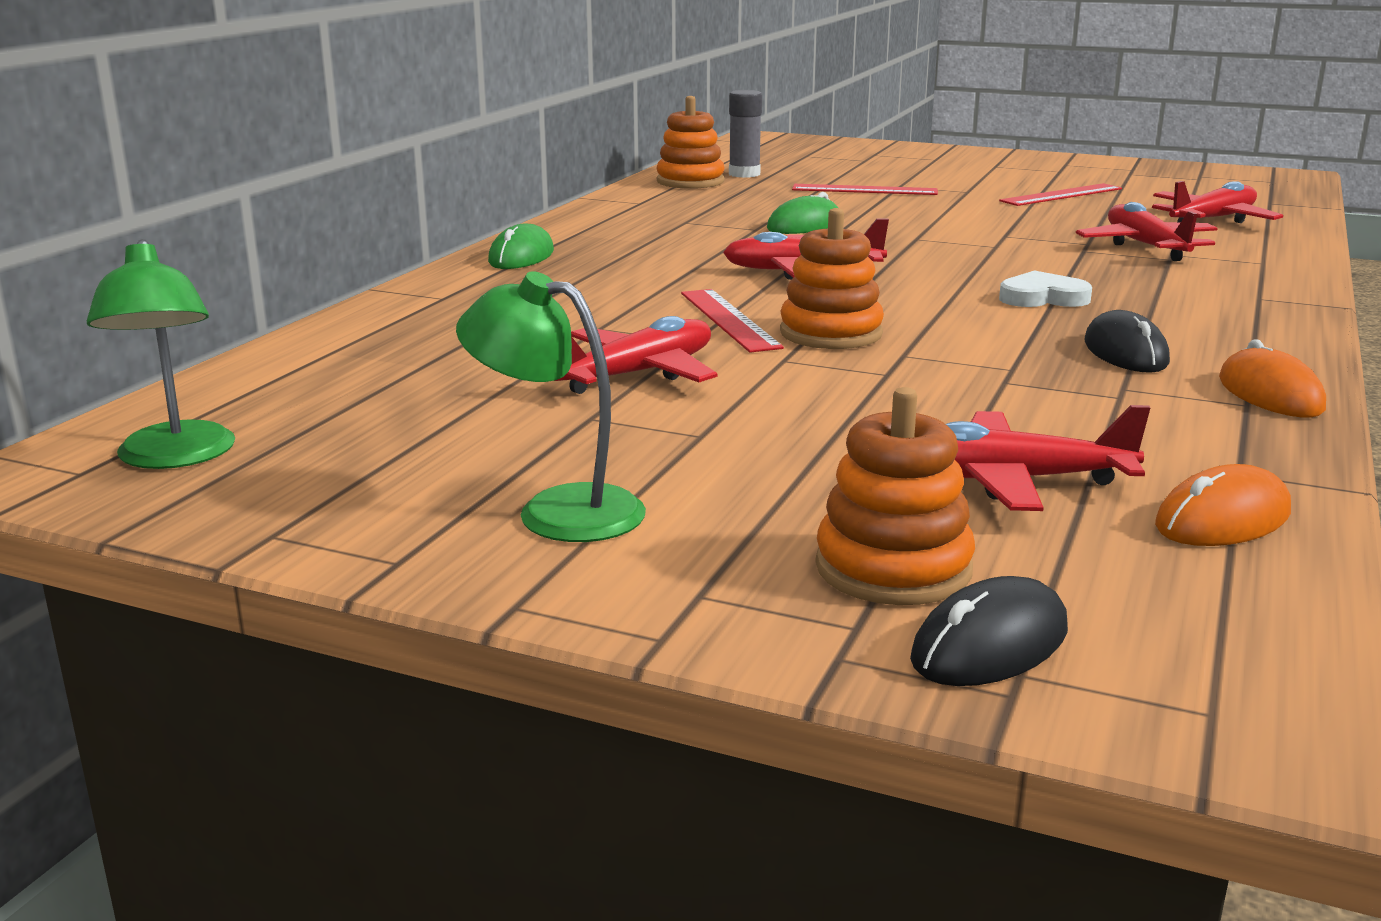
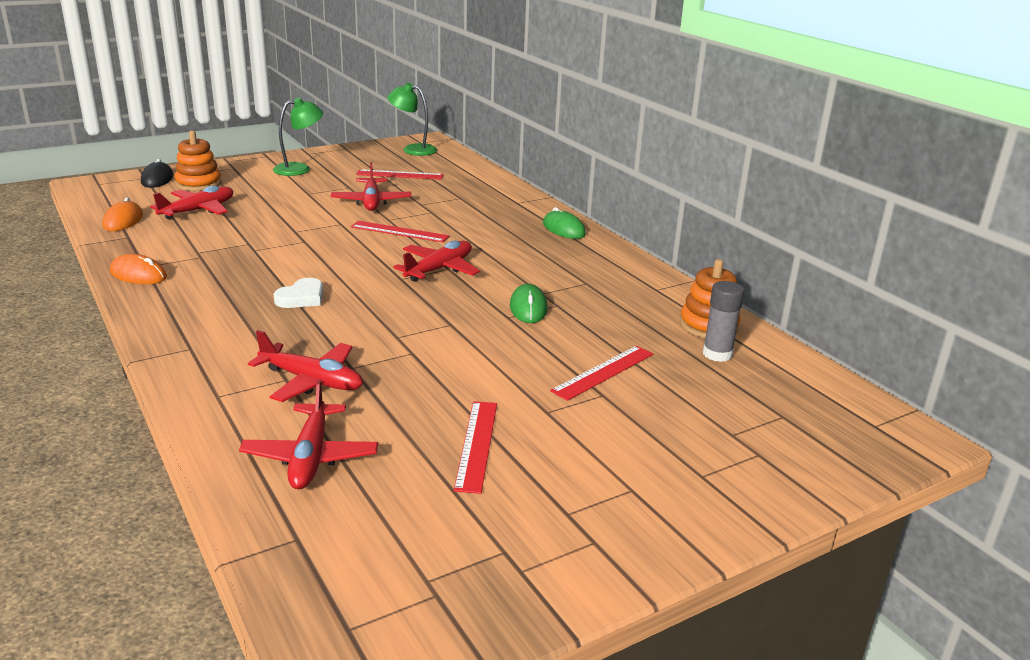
camera: 125 degrees right, 5 degrees up
(424, 405) = (400, 175): none -> red ruler
(831, 333) = (349, 240): orange stacking toy -> none
(1125, 352) = (219, 275): black mouse -> none

